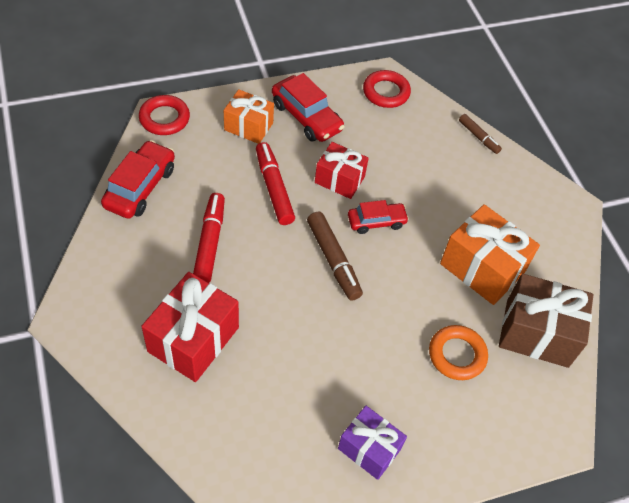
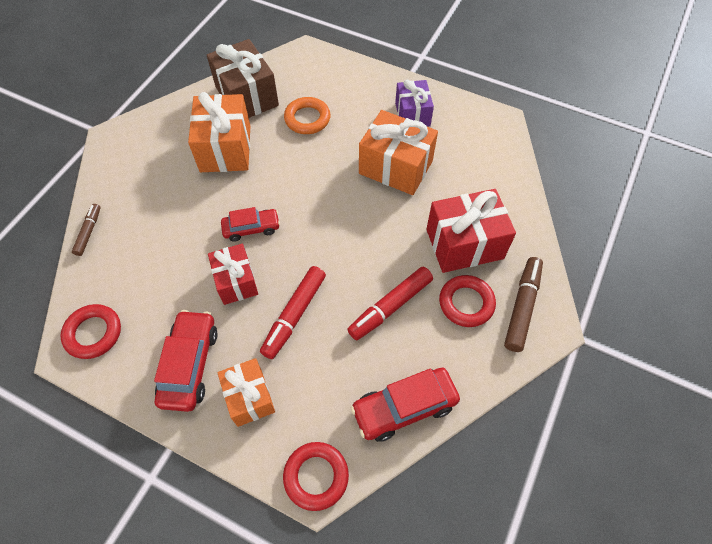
camera: 130 degrees left, 5 degrees up
(151, 288) = (466, 303): none -> red ring
(323, 369) = (395, 167): none -> orange gift
(333, 260) = (314, 225): brown marker -> brown marker (522, 307)
(376, 222) = (251, 228): red car -> red car turned 135 degrees clockwise

